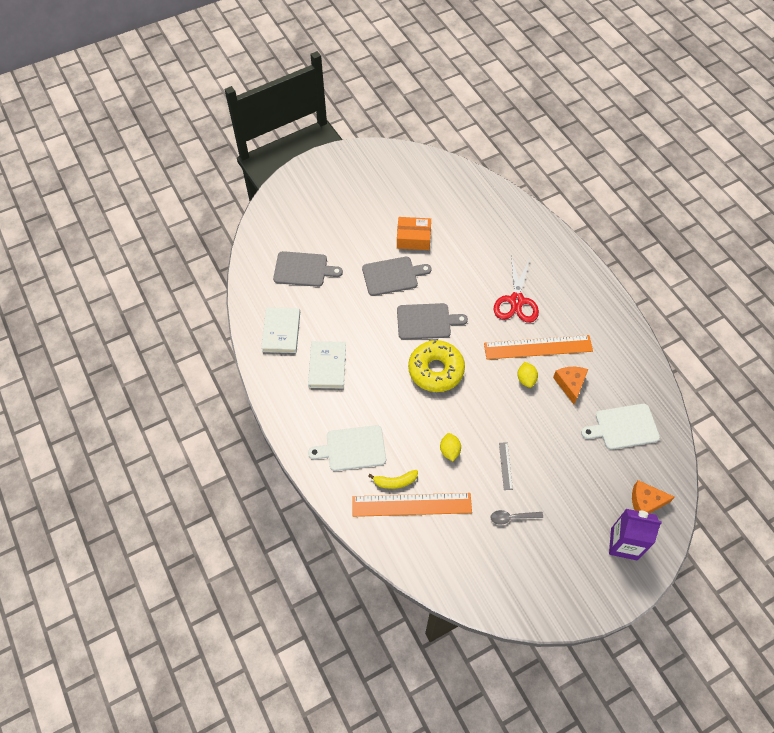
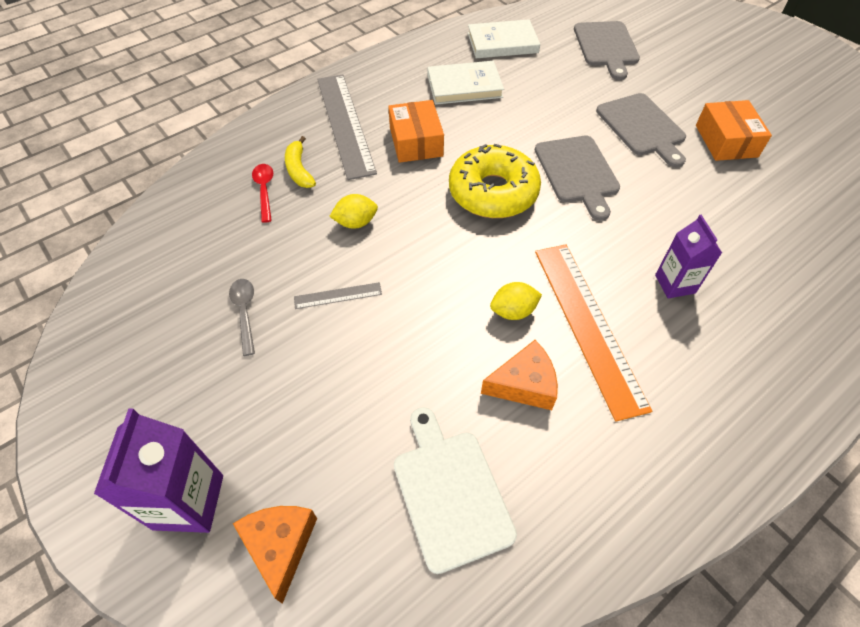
camera: 80 degrees right, 5 degrees down
(352, 448) = (345, 124): white cutting board -> grey ruler
(380, 406) = (416, 142): none -> orange box
(411, 504) = (264, 190): orange ruler -> red spoon
(516, 301) = (675, 284): red scissors -> purple carton

